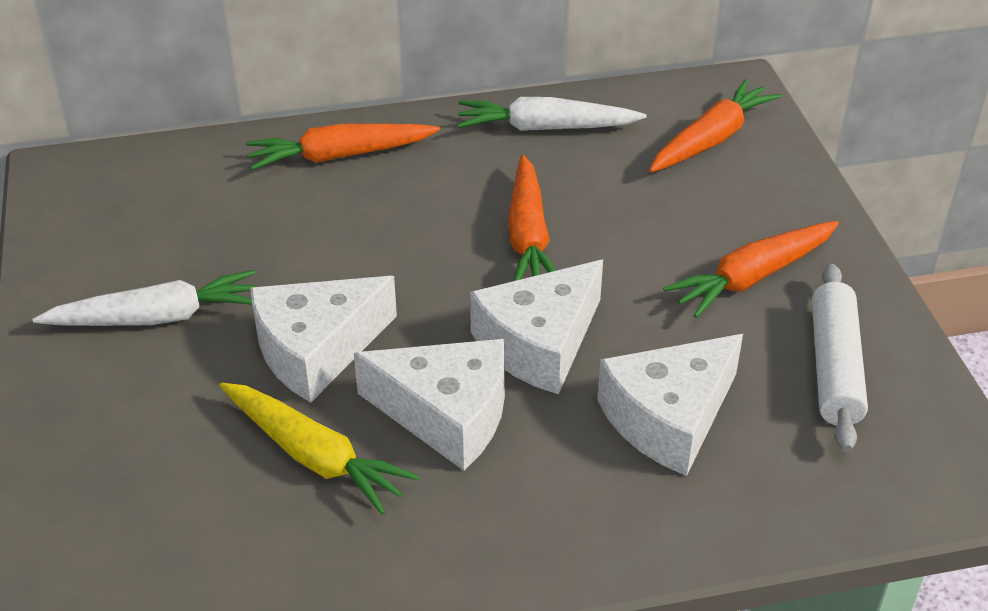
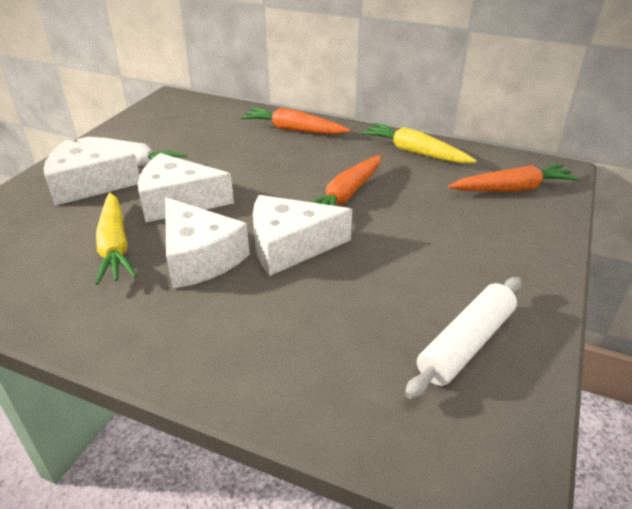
camera: 35 degrees right, 5 degrees down
(545, 128) = (415, 152): white carrot -> yellow carrot
(669, 418) = (318, 319): white cheese -> white cheese (87, 185)
(752, 277) = (462, 268): orange carrot -> none

